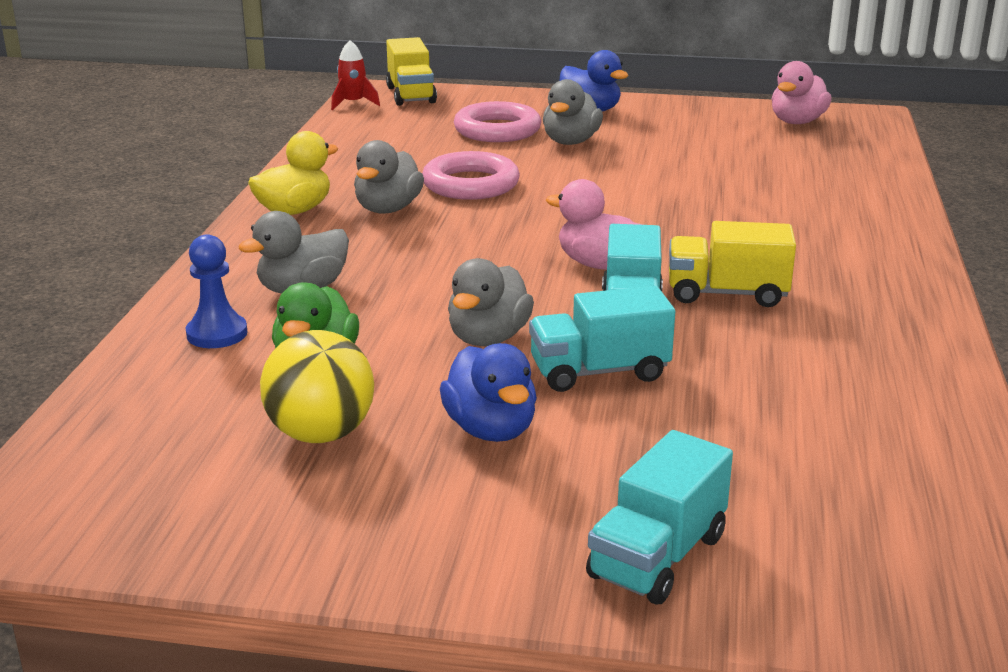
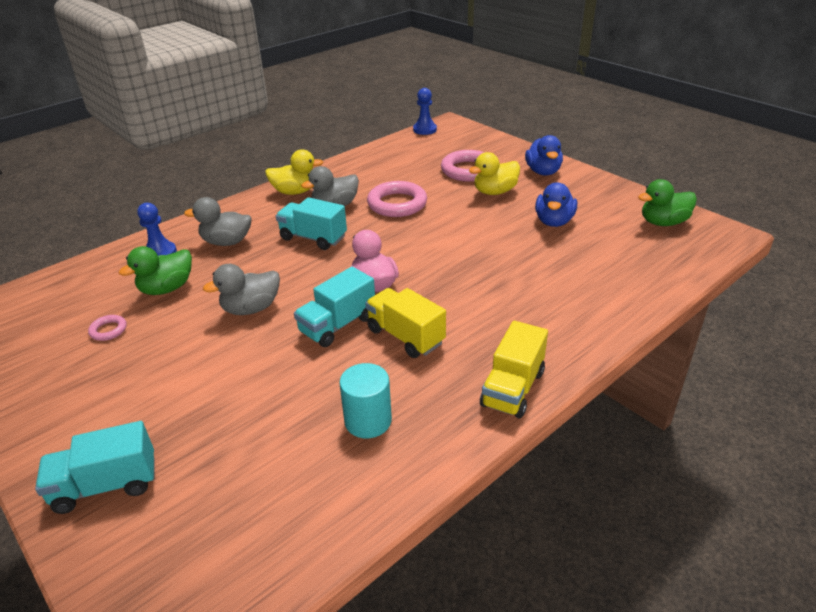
camera: 40 degrees right, 10 degrees up
(321, 434) = (108, 330): yellow ball -> pink ring
(353, 103) = (425, 129): red rocket -> blue pawn
(411, 95) = (461, 132): yellow truck -> yellow truck (513, 389)
(491, 429) = (166, 365): blue duck -> blue duck (554, 221)
(570, 142) = (495, 192): grey duck -> yellow duck
(599, 372) = (262, 356): turquoise truck -> turquoise truck (313, 238)
(797, 122) = (663, 222): pink duck -> green duck
(828, 372) = (368, 421): none -> turquoise cylinder

